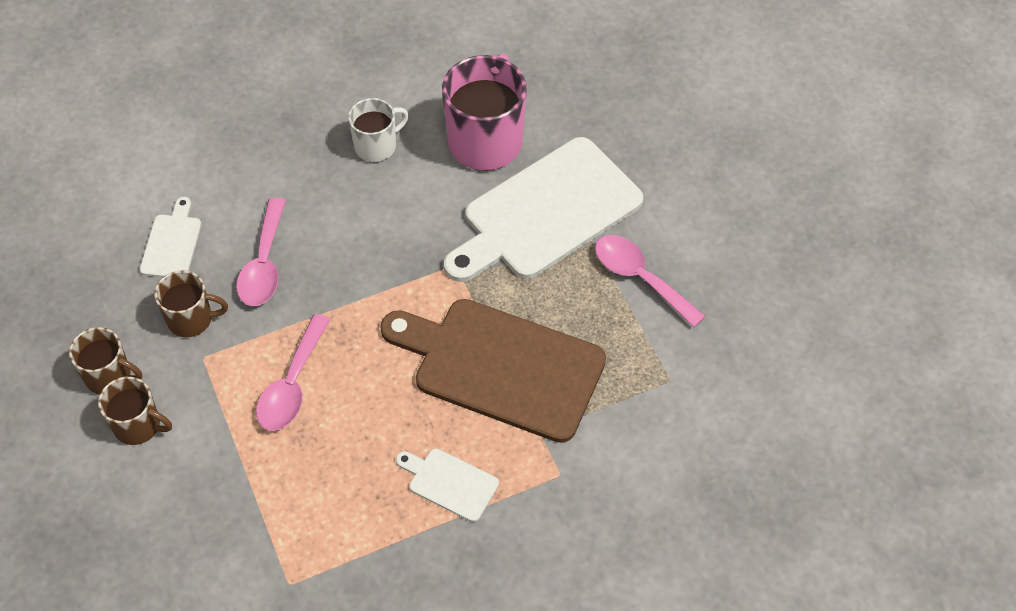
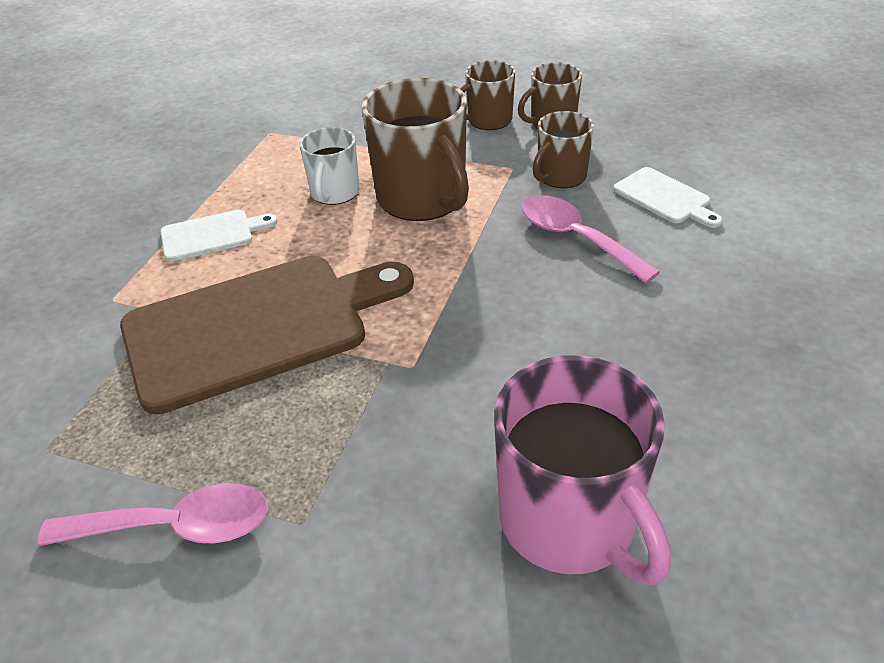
camera: 135 degrees right, 15 degrees down
(292, 384) = (423, 199): pink spoon -> brown mug
(377, 146) = (666, 401): white mug -> white mug (334, 193)
(546, 212) = (381, 501): white cutting board -> none

